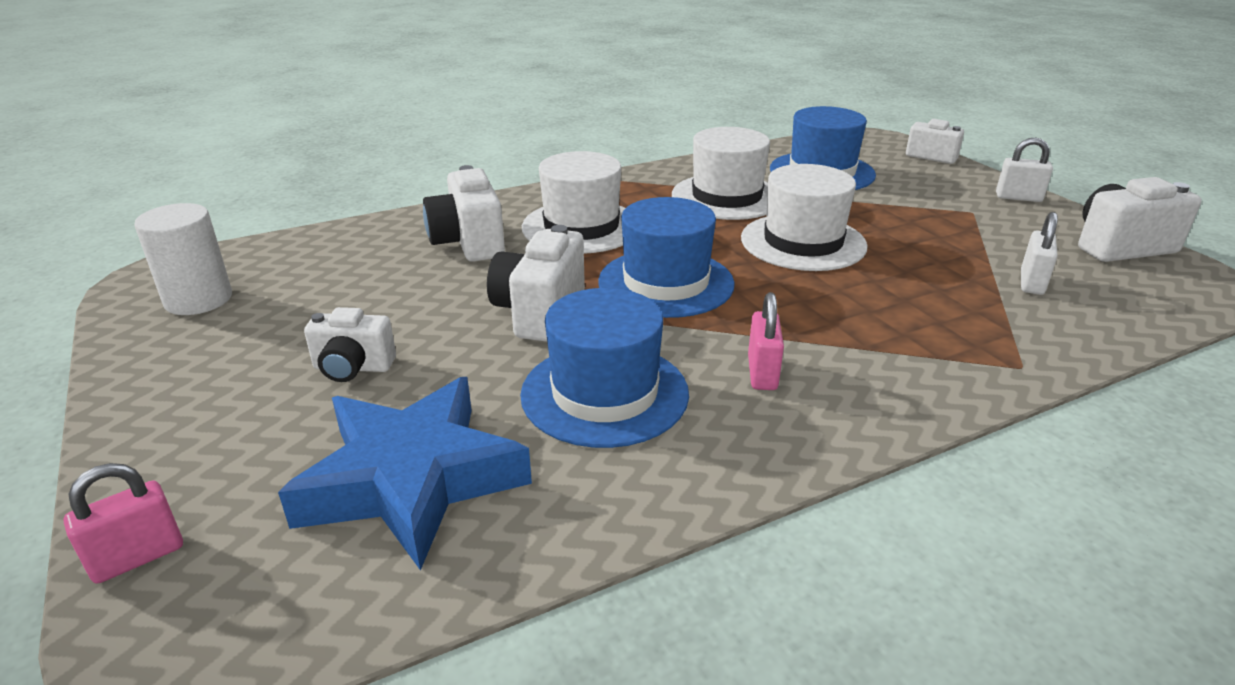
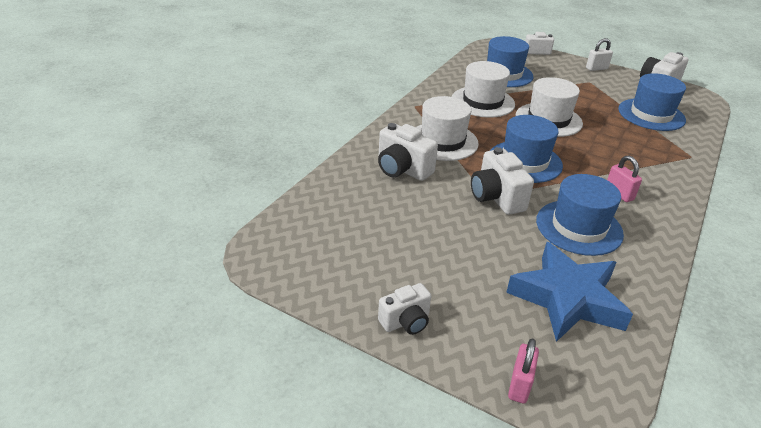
camera: 35 degrees left, 5 degrees up
(198, 300) = (315, 257): white cylinder -> none
(353, 368) = (460, 260): white camera -> white camera (406, 322)
(1032, 283) = (651, 114): white padlock -> blue hat

